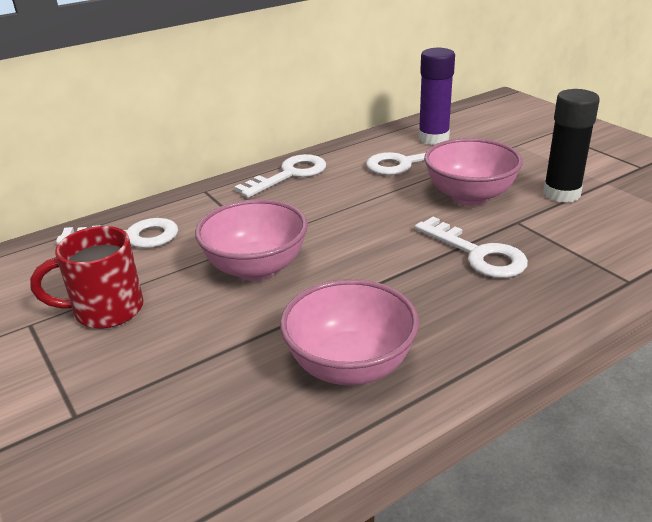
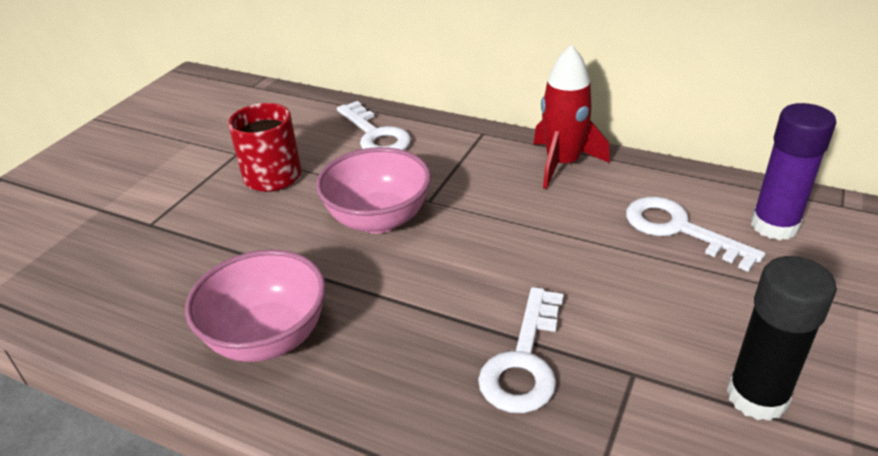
camera: 60 degrees right, 5 degrees up
(289, 175) = (562, 164): white key -> red rocket
(469, 196) = (653, 309): pink bowl -> none

